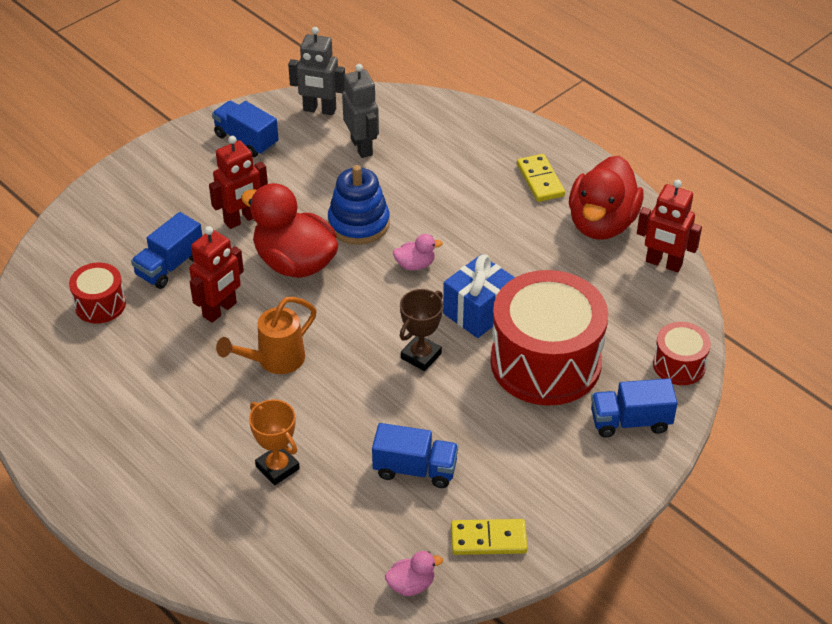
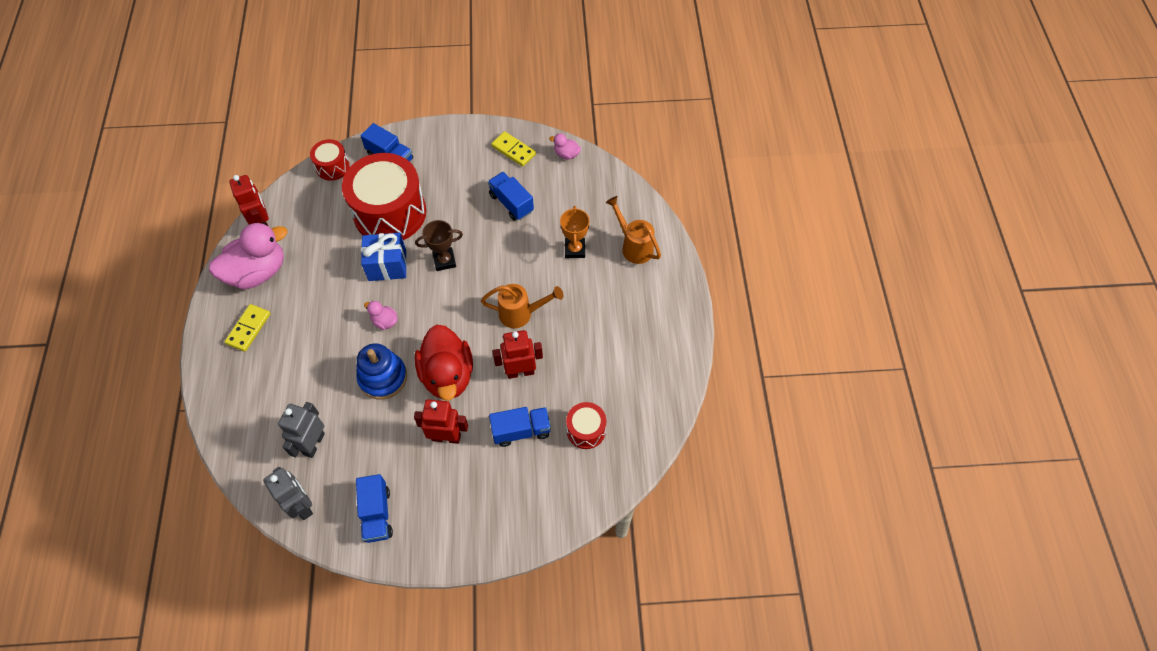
camera: 140 degrees left, 15 degrees up
(204, 521) = (633, 246): none -> orange watering can
(602, 223) = (257, 272): red duck -> pink duck

